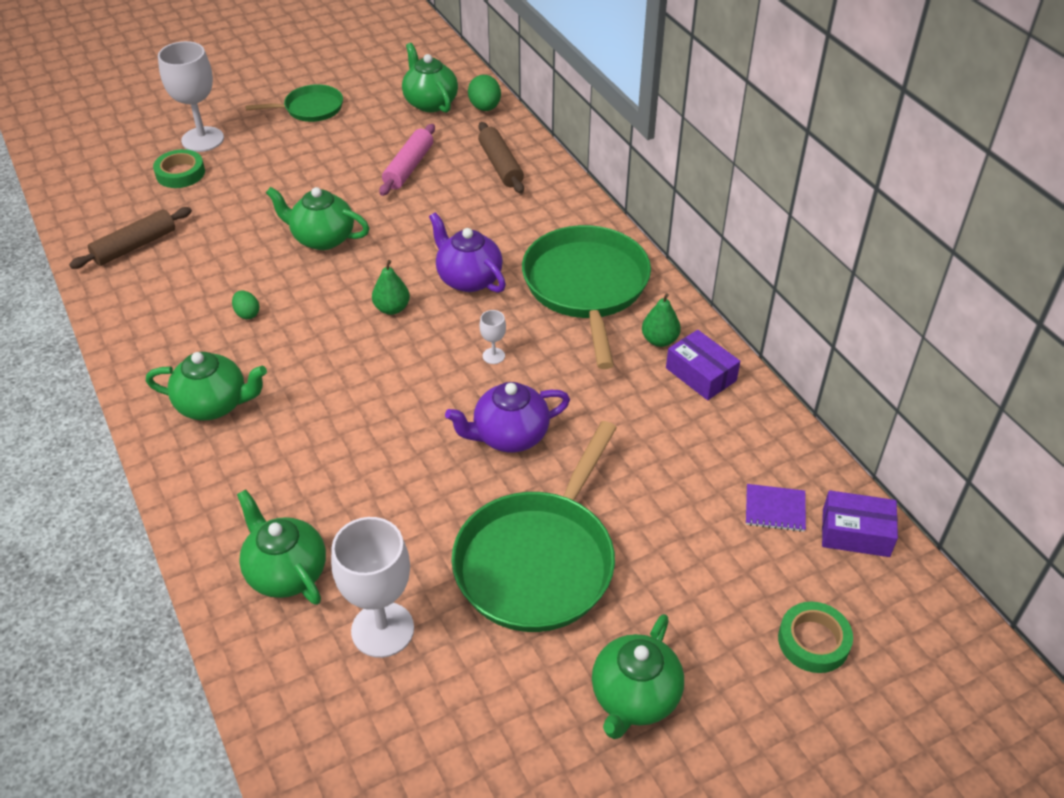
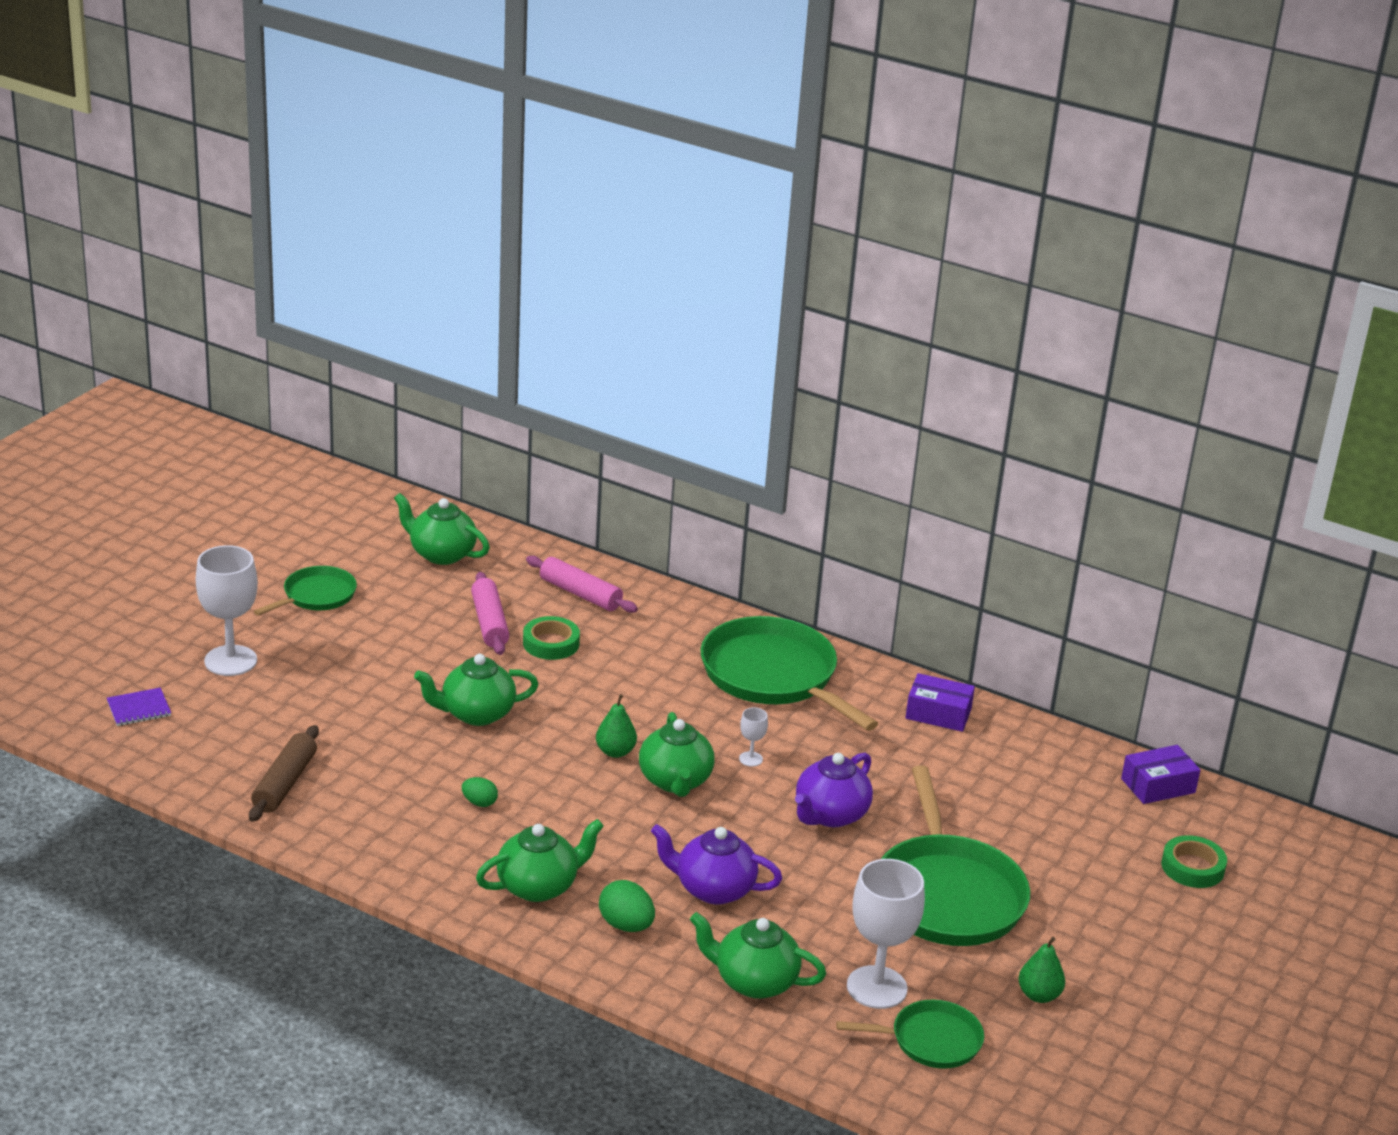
camera: 35 degrees left, 15 degrees down
(180, 173) = (247, 701): green tape -> green tape (551, 643)
(376, 712) = (931, 1041): none -> green pan
(468, 279) = (659, 704): purple teapot -> purple teapot (713, 889)
(485, 108) = (504, 543): green egg -> green egg (626, 925)
(500, 165) = (580, 594): brown rolling pin -> pink rolling pin
(634, 697) = (1105, 952): green teapot -> green teapot (675, 781)
(659, 340) = (879, 698): green pear -> green pear (1039, 995)
(775, 509) = (1087, 791): purple notebook -> purple notebook (139, 709)

